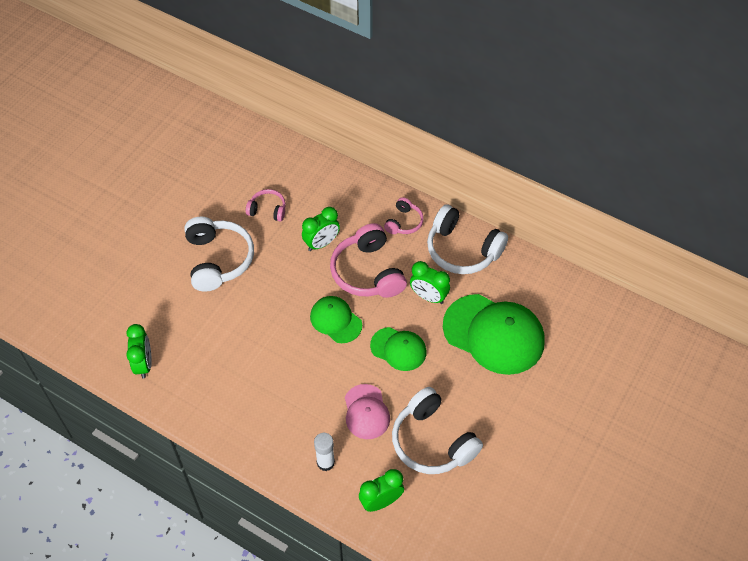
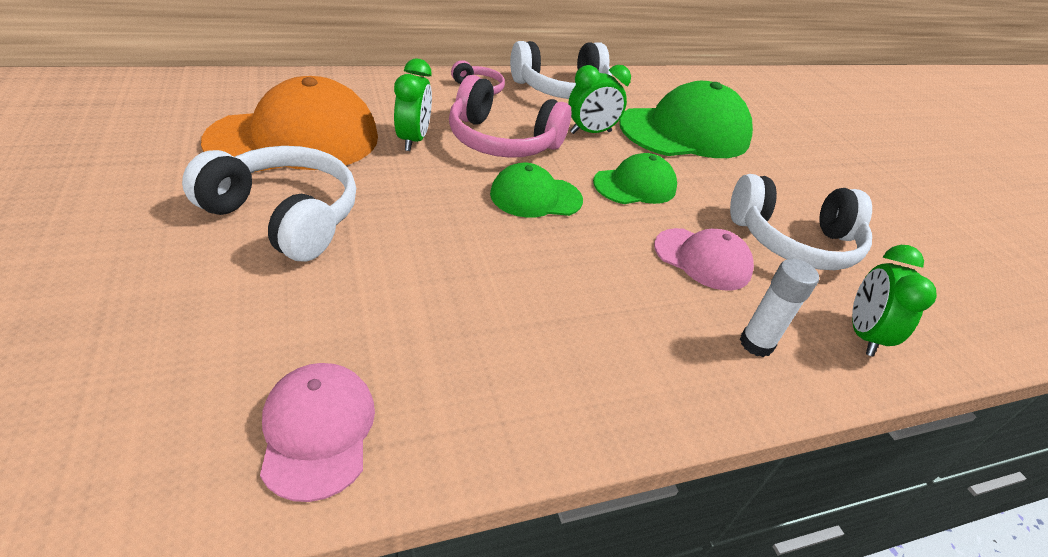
camera: 55 degrees left, 15 degrees down
(144, 364) = (318, 430): green clock -> pink cap
(267, 210) = (295, 139): pink headphones -> orange cap

